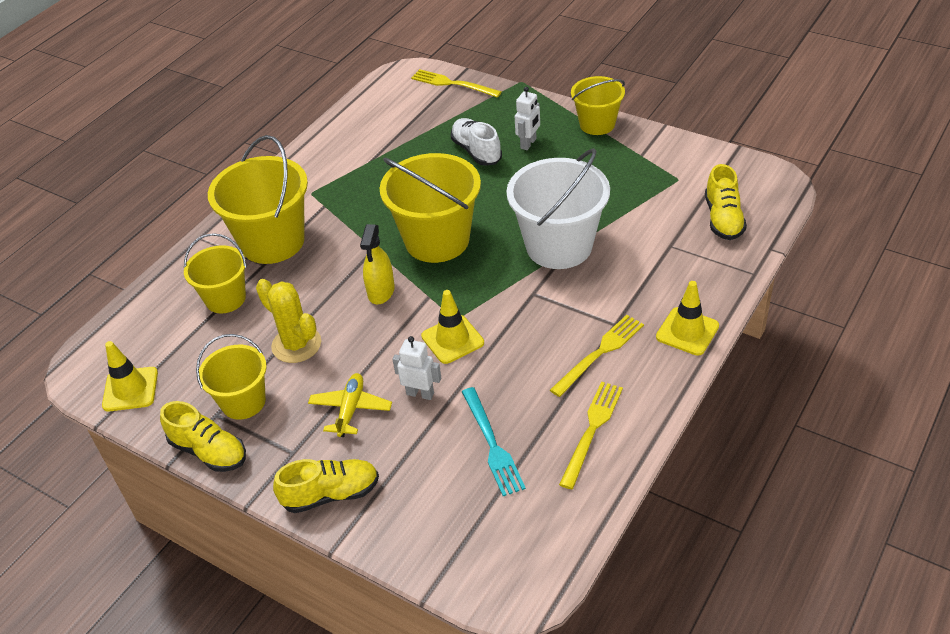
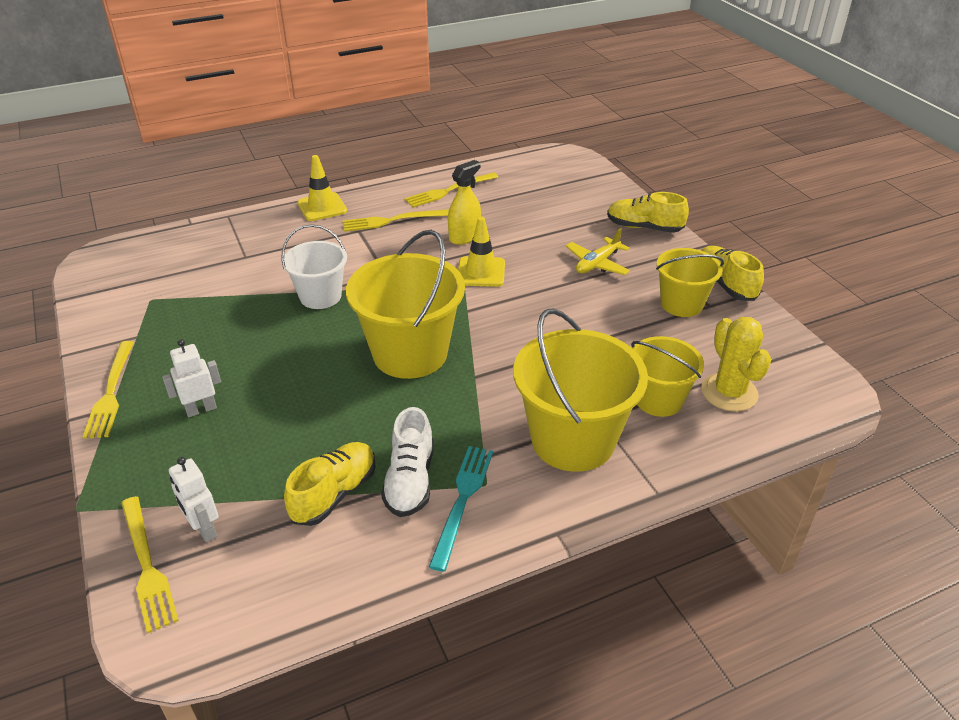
camera: 150 degrees left, 5 degrees down
(130, 389) = (785, 357): yellow traffic cone -> none
(296, 345) = (611, 325): yellow cactus -> yellow cactus (729, 392)
(381, 291) = (503, 333): yellow spray bottle -> yellow spray bottle (464, 236)
(420, 393) = (538, 251): white robot -> white robot (204, 529)
(476, 151) = (259, 432): white shoe -> white shoe (410, 480)
(492, 444) = (517, 209): turquoise fork -> turquoise fork (462, 500)
(559, 246) = (320, 296): white bucket -> white bucket, size x0.60
(597, 124) = (111, 392): yellow bucket -> yellow fork
(723, 219) = (180, 255): yellow shoe -> yellow shoe (334, 494)

